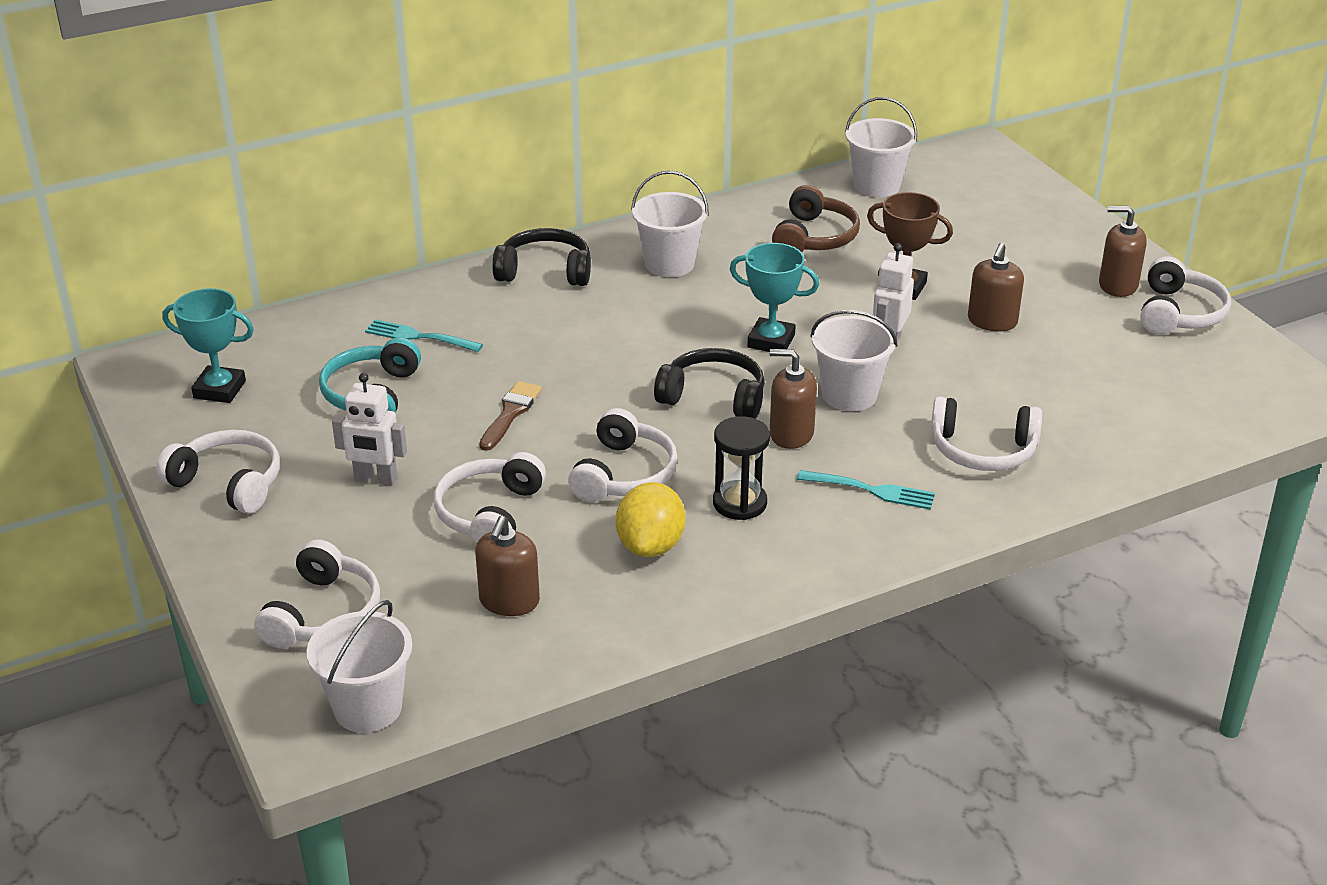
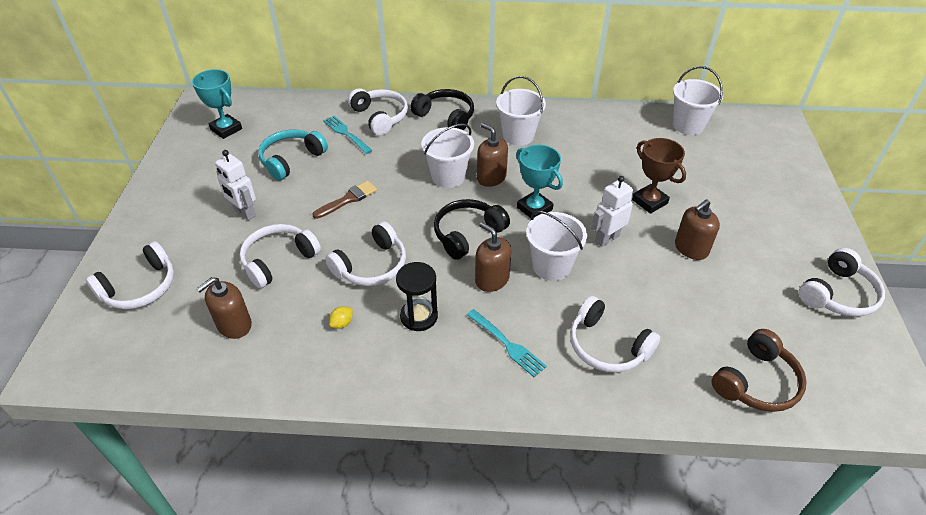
camera: 30 degrees right, 10 degrees up
(228, 483) = (177, 185): white headphones -> white headphones (380, 117)
(368, 708) = (101, 362): white bucket -> white bucket (448, 176)
(650, 546) = (342, 323): yellow lemon -> yellow lemon, size x0.44
(713, 397) = (467, 234): black headphones -> black headphones turned 90 degrees counterclockwise
(814, 237) = (619, 147): brown headphones -> brown headphones (756, 382)
(1117, 285) = (805, 254): brown soap dispenser -> brown soap dispenser (491, 177)

